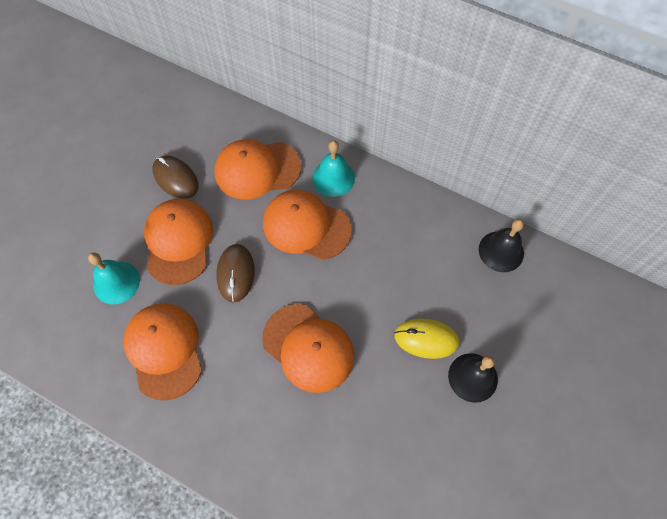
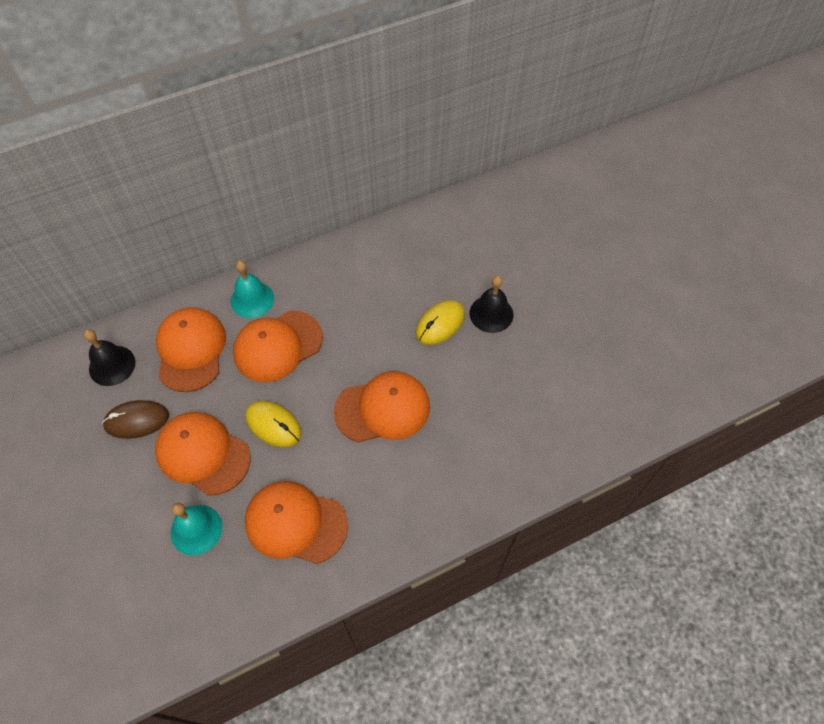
camera: 55 degrees left, 5 degrees down
(235, 273) = (273, 425): brown mouse -> yellow mouse
(257, 170) = (191, 350): orange cap -> orange cap turned 150 degrees clockwise
(501, 251) = (412, 232): black bell -> black bell (112, 365)

